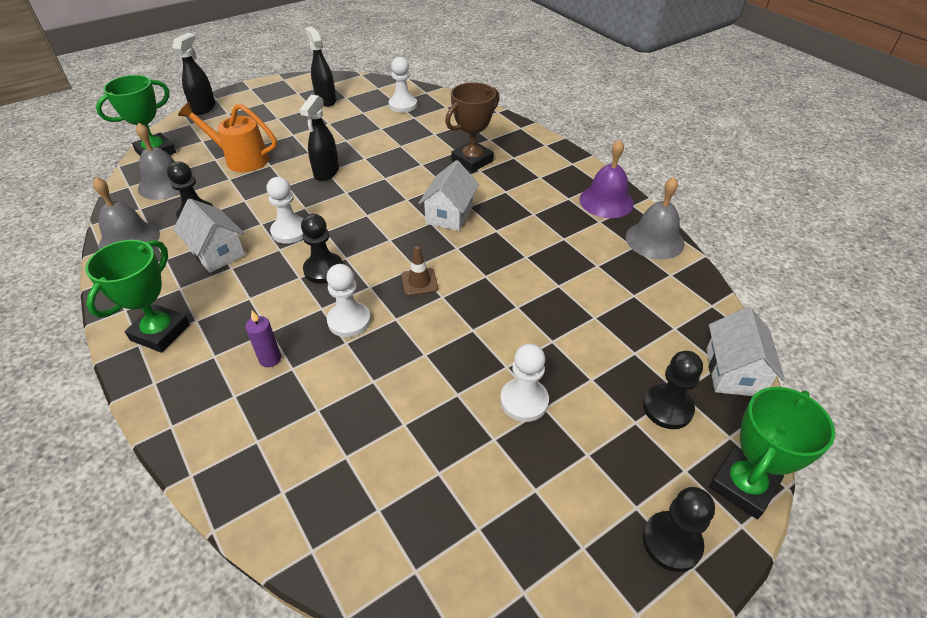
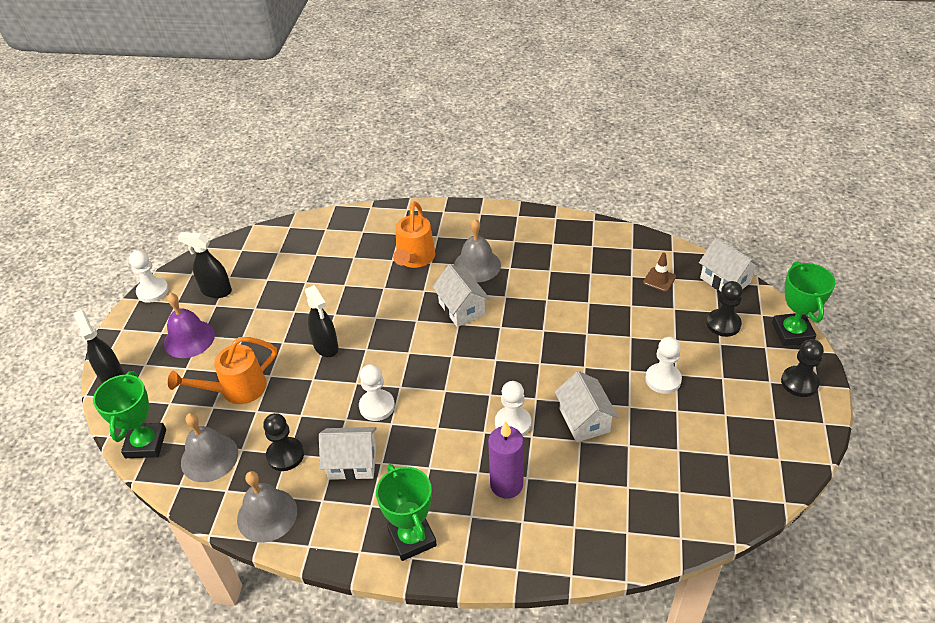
camera: 45 degrees left, 0 degrees up
(270, 359) = (506, 485): purple candle -> purple candle, size x1.76
(323, 269) = (444, 409): black pawn -> none
(403, 105) = (289, 251): white pawn -> white pawn (152, 291)
(403, 369) = (584, 420): none -> white house
(419, 282) = (513, 366): brown traffic cone -> brown traffic cone (659, 279)
(472, 160) = (414, 259): brown trophy -> orange watering can
(606, 201) = (538, 226): purple bell -> purple bell (189, 339)
(654, 240) = (597, 232): grey bell -> grey bell (477, 265)

